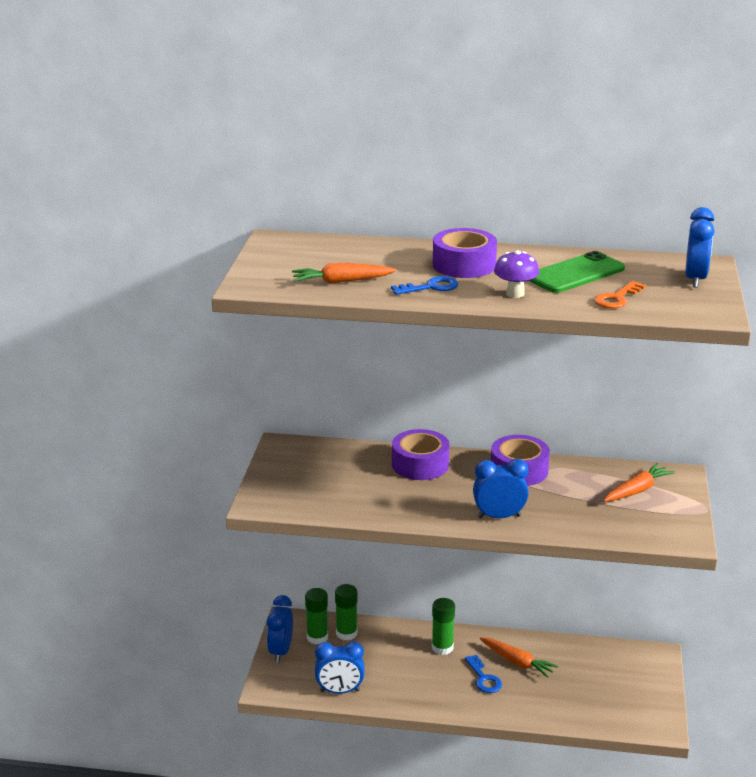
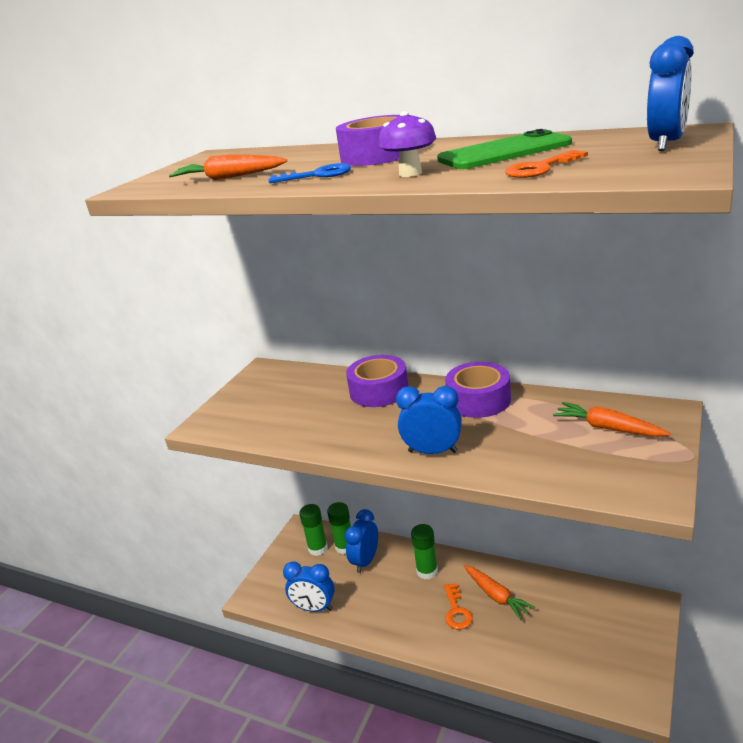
camera: 20 degrees right, 0 degrees up
(281, 651) = (281, 559): blue clock -> blue clock (365, 561)
(484, 678) = (456, 611): blue key -> orange key
(637, 490) = (608, 428): orange carrot -> orange carrot turned 120 degrees counterclockwise

